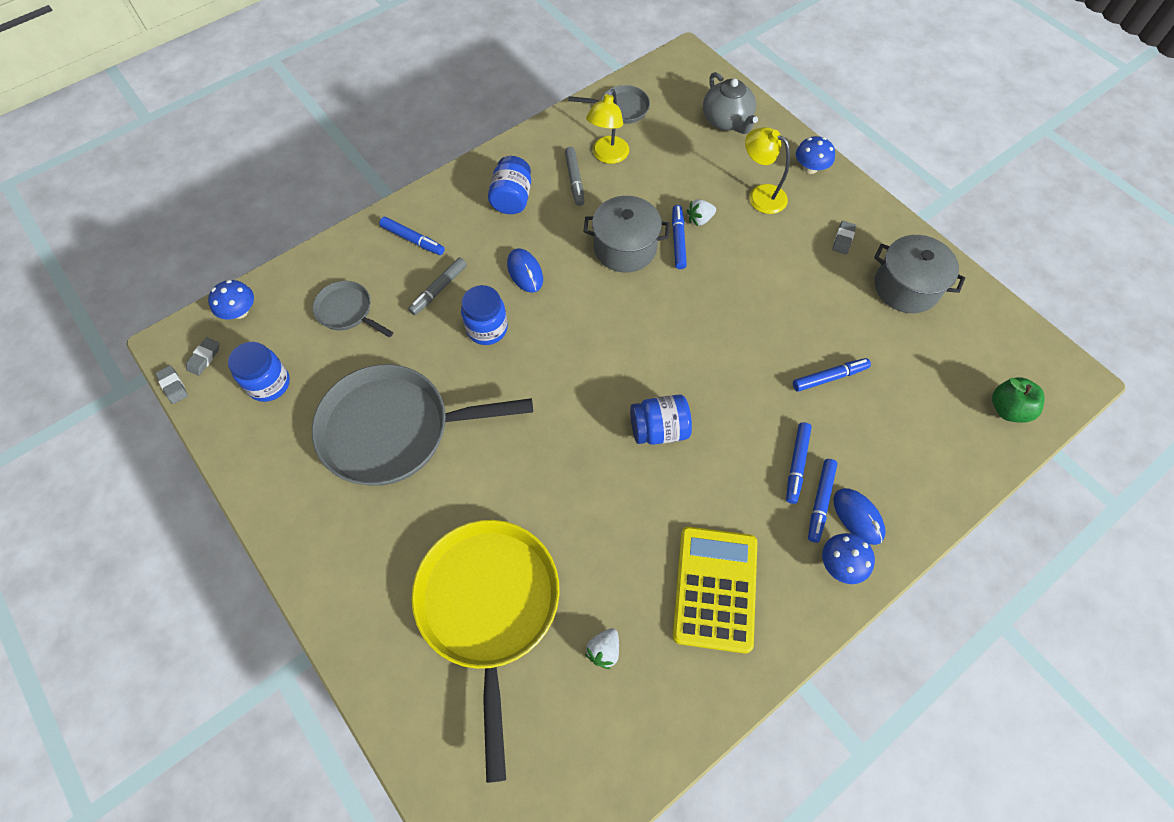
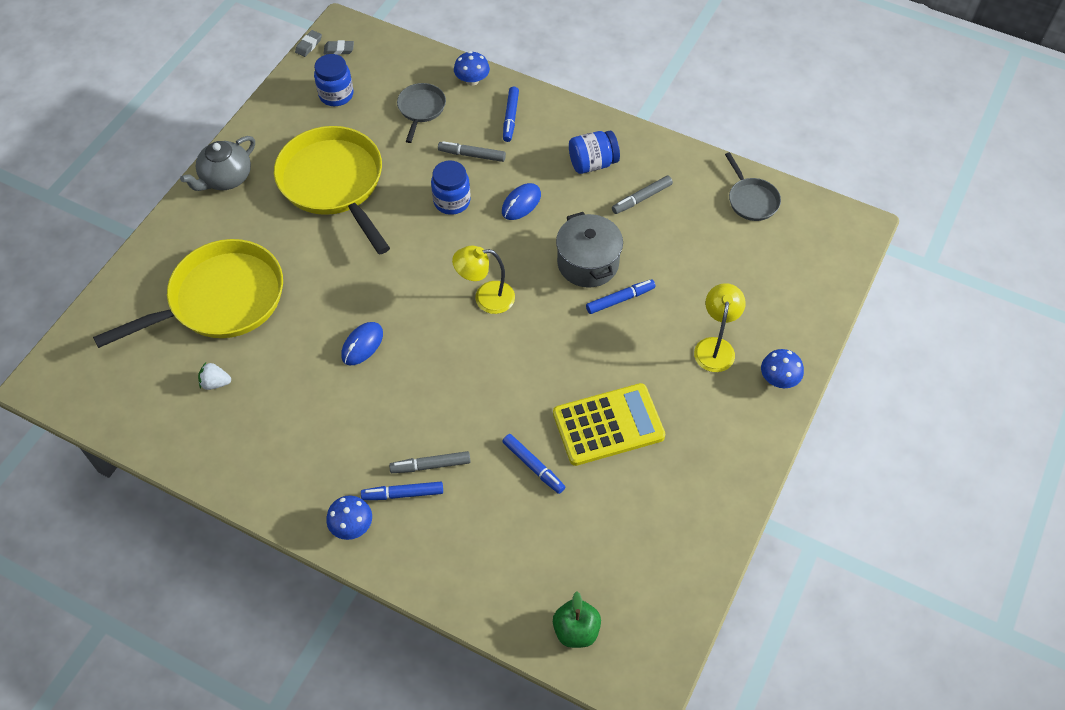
camera: 65 degrees right, 5 degrees down
(240, 311) = (387, 49): blue mushroom -> blue mushroom (472, 80)
(394, 430) = (334, 183): grey pan -> yellow pan
(607, 156) = (685, 211): yellow lamp -> yellow lamp (486, 298)
(659, 429) = (416, 353): blue jar -> none
(700, 219) = (654, 308): white strawberry -> none
(715, 588) = (293, 440): yellow calculator -> yellow calculator (608, 425)
(727, 121) = (794, 289): grey teapot -> grey teapot (226, 178)
(796, 464) = (430, 465): blue marker -> grey marker
(843, 239) = (702, 433): grey eraser -> none
(858, 517) = (401, 527): blue mouse -> blue mouse (362, 345)
(906, 287) = (675, 505): grey pot -> none

